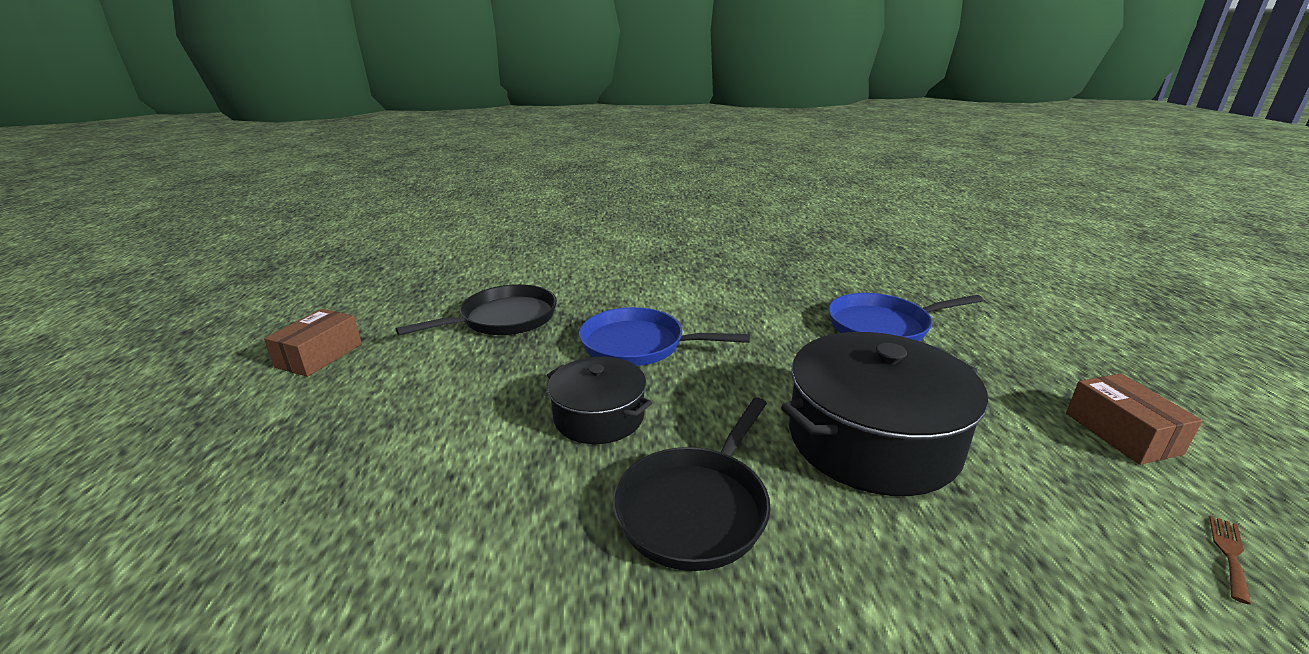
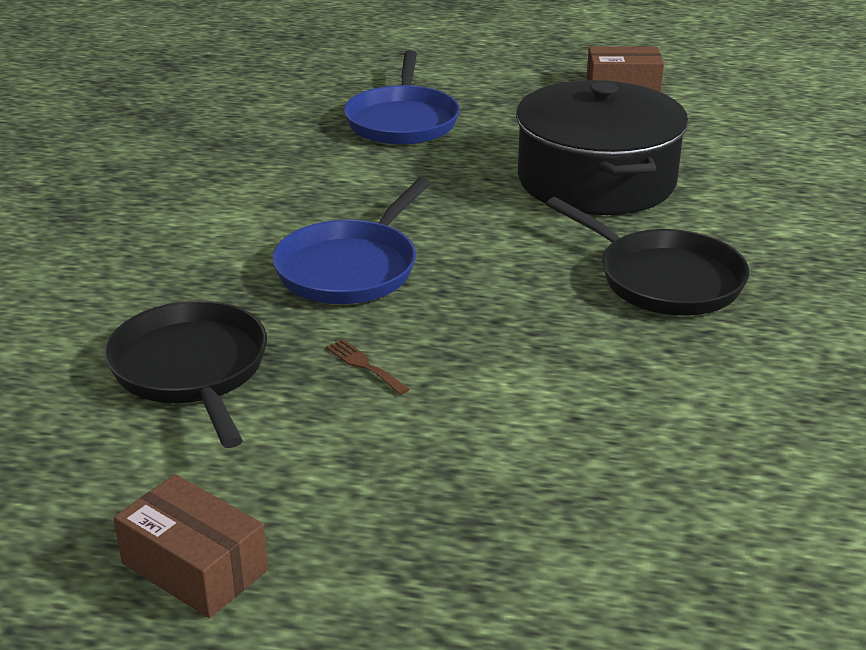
camera: 75 degrees left, 5 degrees up
(599, 416) = (500, 313): black pot -> none
(1229, 554) = (749, 107): brown fork -> brown fork (364, 365)

